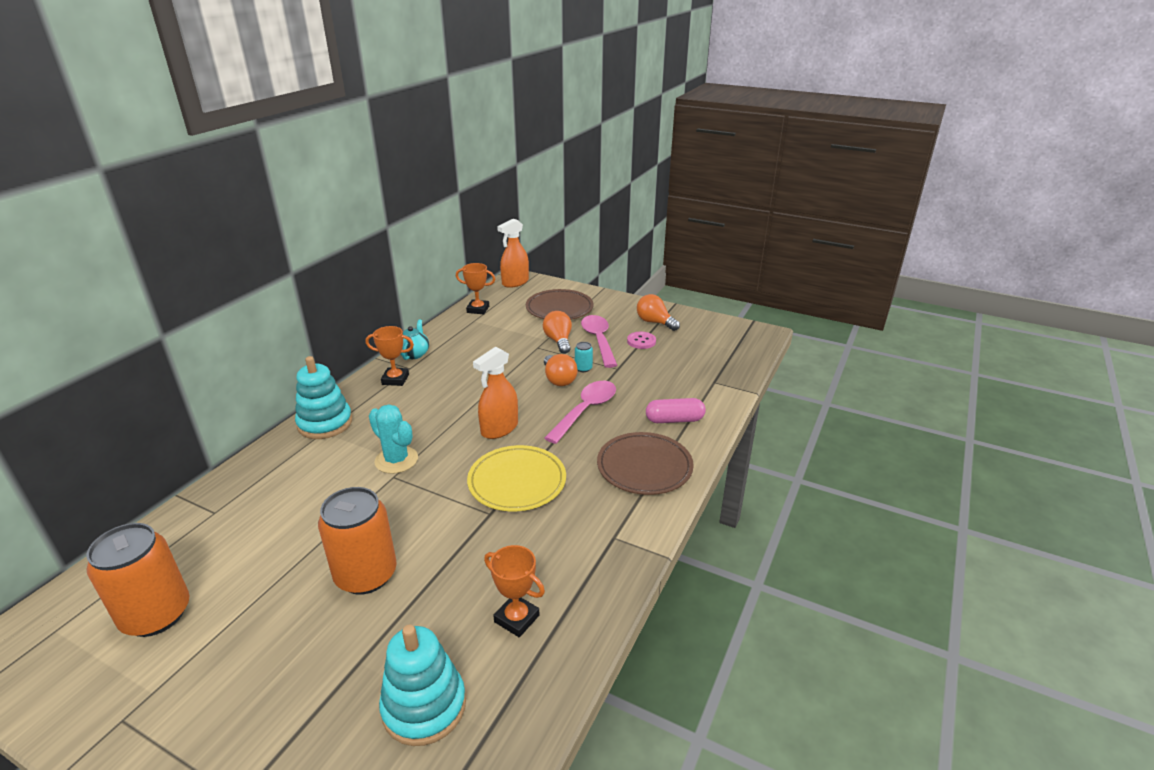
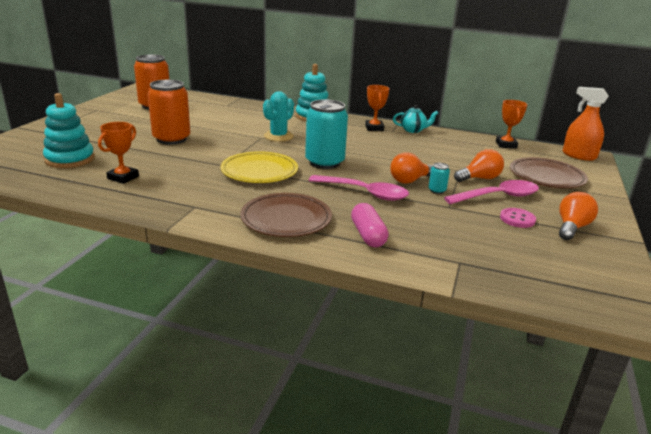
camera: 80 degrees right, 5 degrees down
(499, 428) = (324, 162): orange spray bottle -> turquoise can

